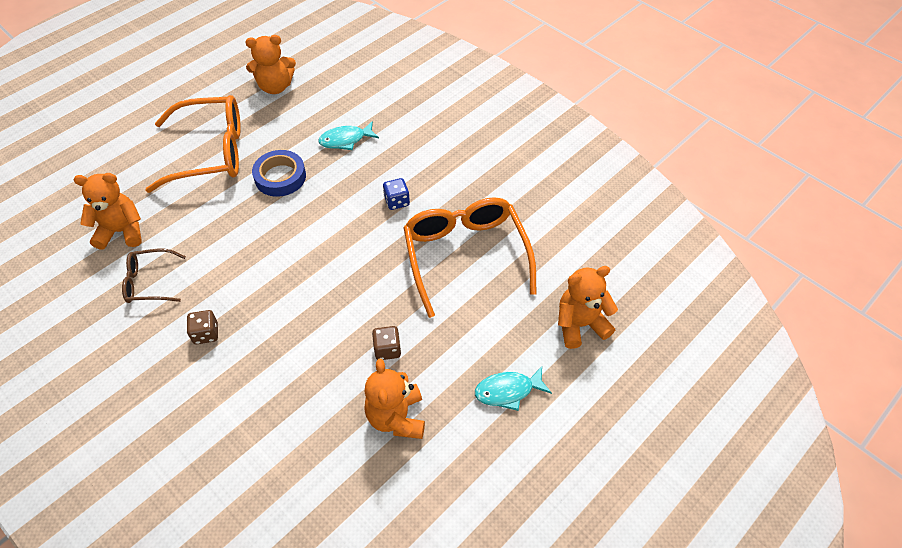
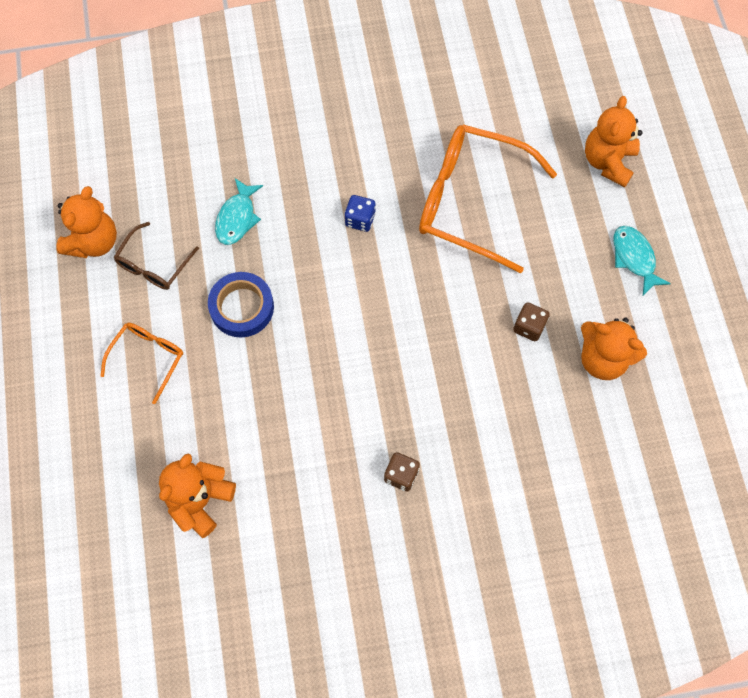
camera: 55 degrees left, 15 degrees up
(150, 282) = (295, 501): brown glasses -> brown glasses (154, 265)
(210, 152) = (148, 358): orange glasses -> orange glasses, size x0.51
(508, 391) = (634, 258): turquoise fish -> turquoise fish turned 135 degrees clockwise

